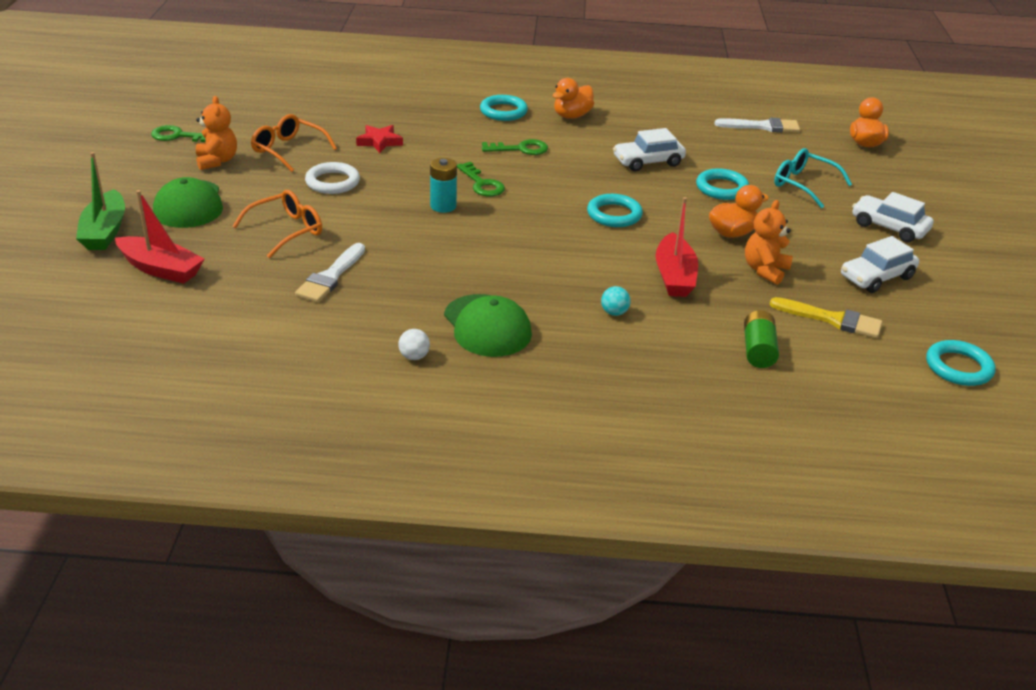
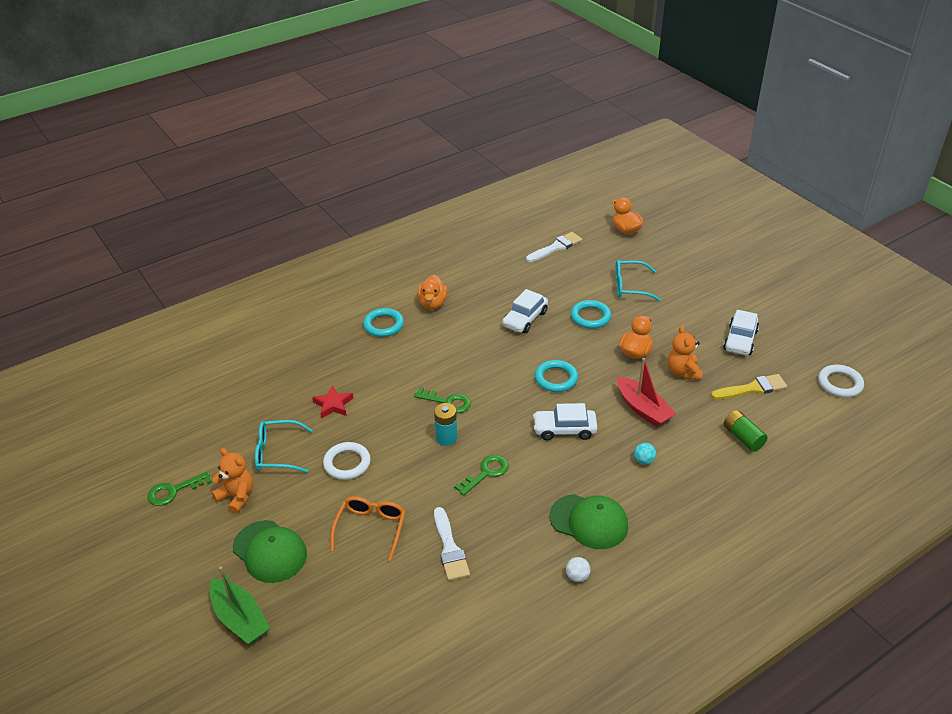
camera: 35 degrees left, 5 degrees up
(161, 269) = (328, 623): red boat -> none
(288, 150) = (277, 453): orange glasses -> turquoise glasses
(520, 149) = (435, 354): green key -> green key (486, 473)
(889, 227) = (707, 295): white car -> white car (564, 429)
(958, 367) = (840, 383): turquoise ring -> white ring

